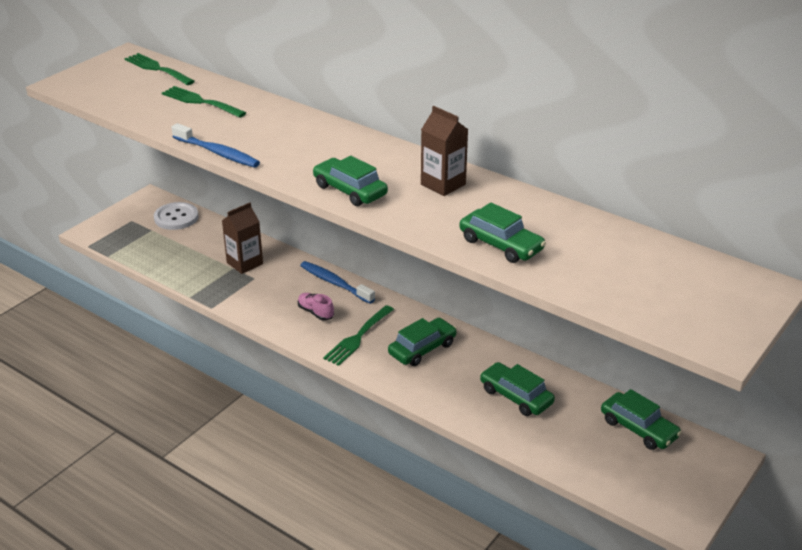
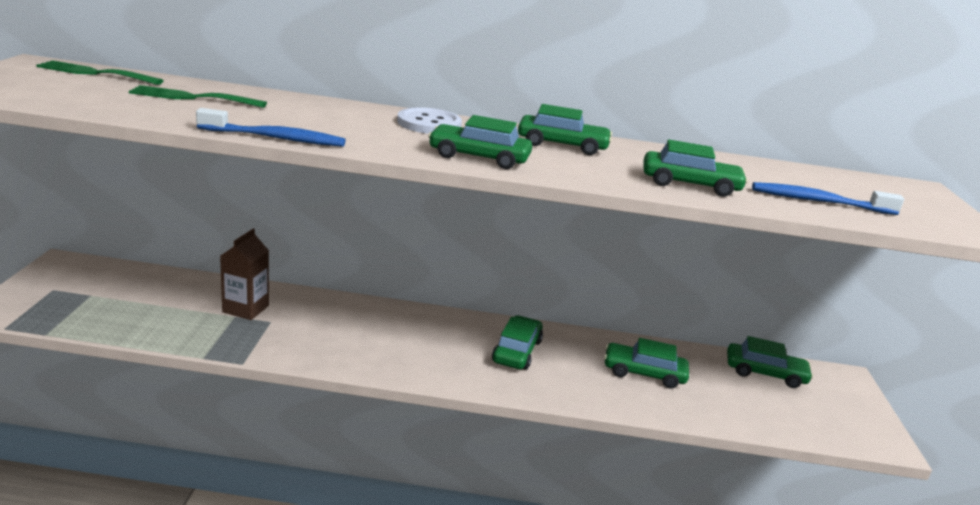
camera: 35 degrees left, 10 degrees down
(176, 217) = (116, 277): white button -> white button (429, 124)
(315, 312) = (374, 341): pink shoe -> none
(335, 283) = (368, 309): blue toothbrush -> blue toothbrush (819, 202)
(358, 337) = (442, 356): green fork -> none
(443, 184) = (562, 145): brown carton -> green car

